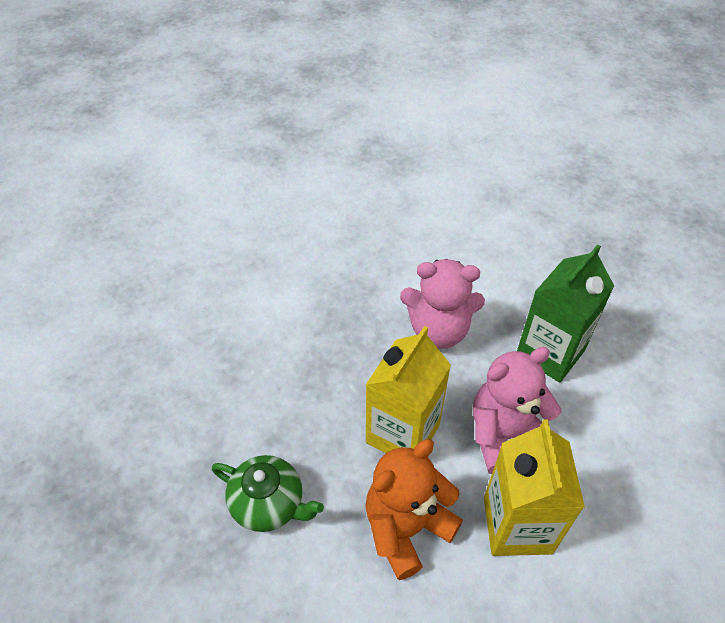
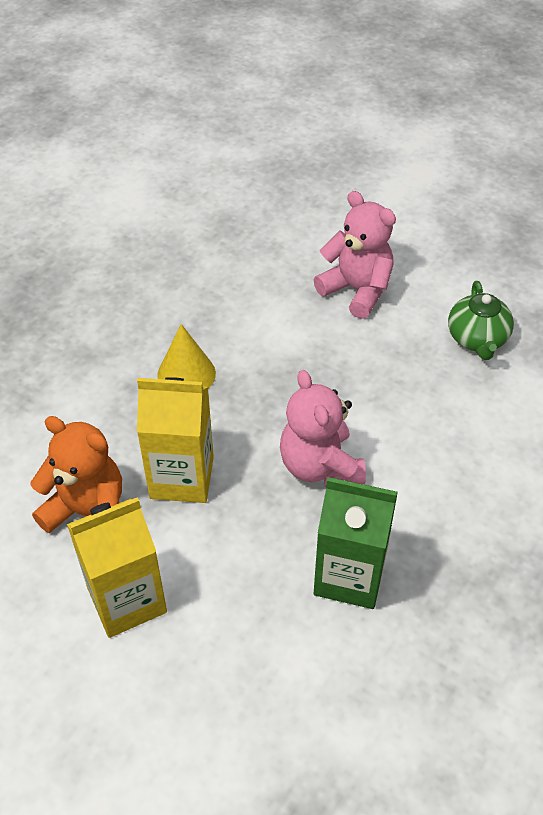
camera: 65 degrees right, 0 degrees up
(269, 504) = (70, 409): green teapot -> green teapot (477, 339)
(286, 388) = (186, 374): none -> yellow cone
(504, 435) = (221, 562): pink teddy bear -> pink teddy bear (357, 290)

